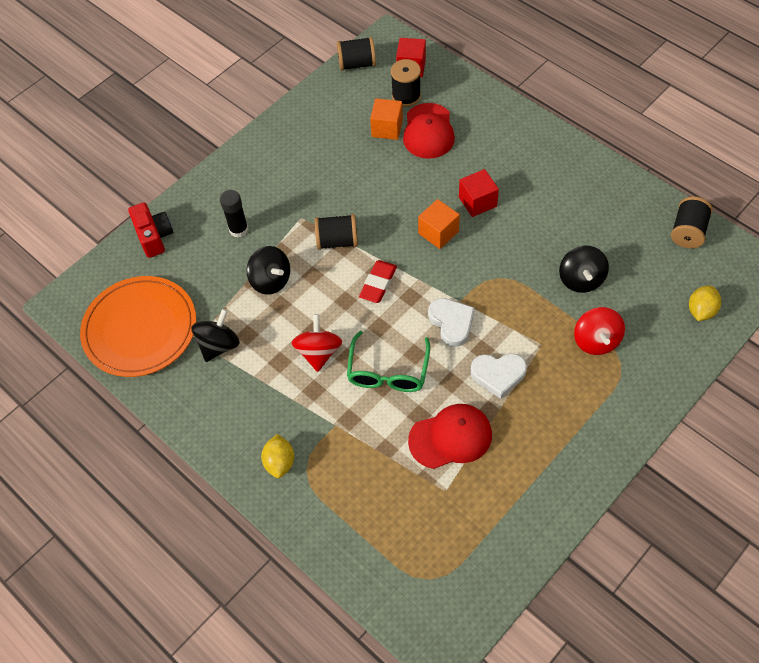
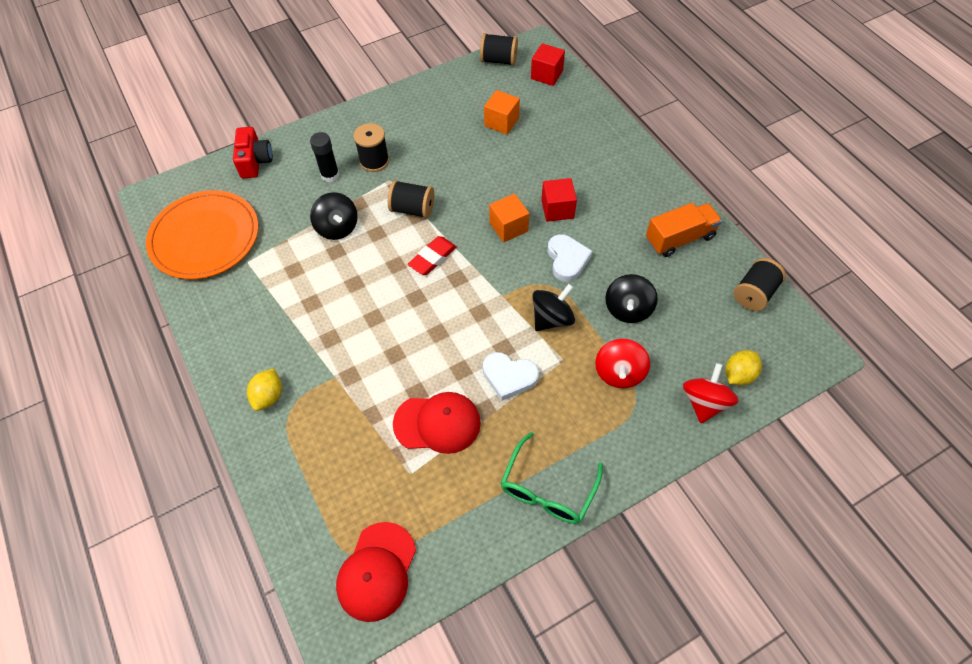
camera: 15 degrees right, 0 degrees up
(219, 345) = (265, 272): black spinning top -> black spinning top (552, 318)
(318, 352) = (350, 305): red spinning top -> red spinning top (704, 402)
(388, 371) = (406, 341): green glasses -> green glasses (548, 488)
(406, 96) = (531, 98): black spool -> black spool (374, 161)
(428, 131) = (538, 134): red cap -> red cap (377, 571)
(451, 323) = (485, 314): white heart -> white heart (567, 260)
(602, 198) = (679, 238): none -> orange truck

